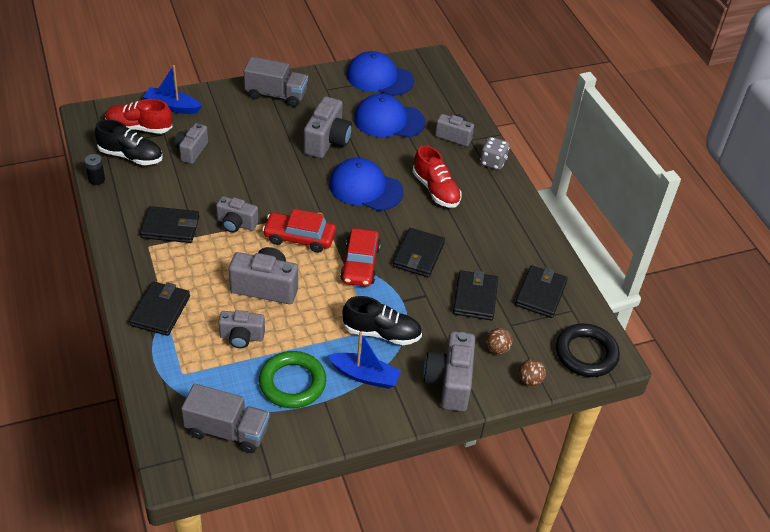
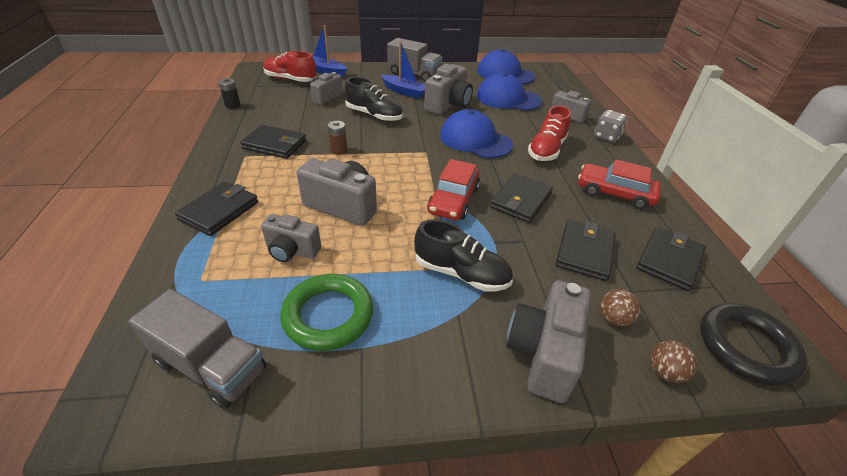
camera: 15 degrees right, 5 degrees down
(131, 156) = (272, 95): black shoe -> black shoe (374, 115)
(236, 224) = (338, 150): grey camera -> brown battery
(299, 237) = (396, 169): red car -> red car (614, 193)
(365, 376) = (426, 323): blue boat -> blue boat (404, 91)
(436, 190) = (546, 150): red shoe -> red shoe turned 45 degrees clockwise

